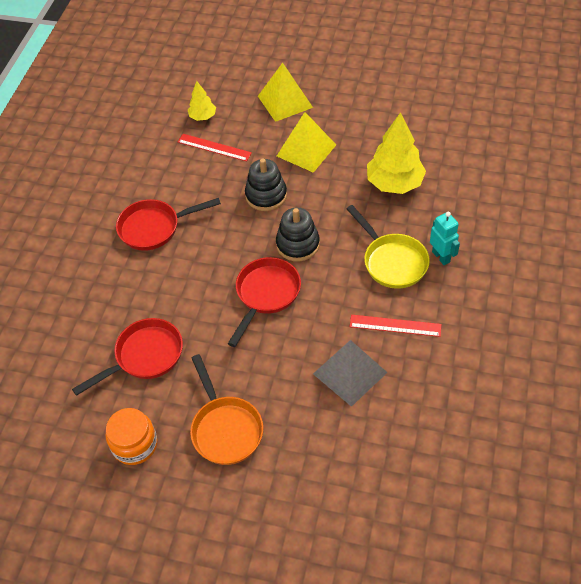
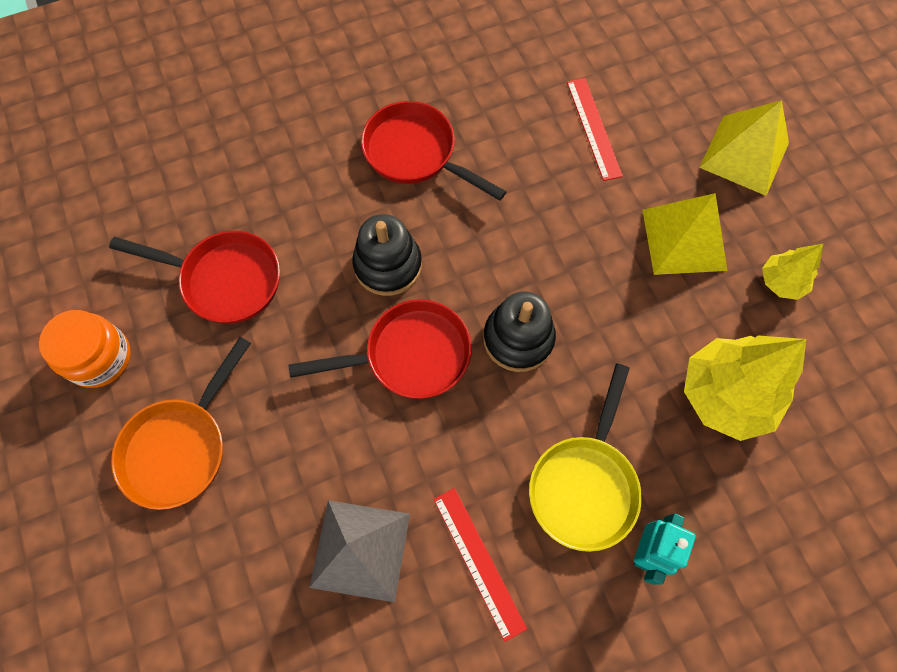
camera: 50 degrees right, 15 degrees up
(202, 116) = (631, 79): yellow tree -> yellow tree (781, 282)
(266, 195) = (567, 243): black stacking toy -> black stacking toy (388, 265)

